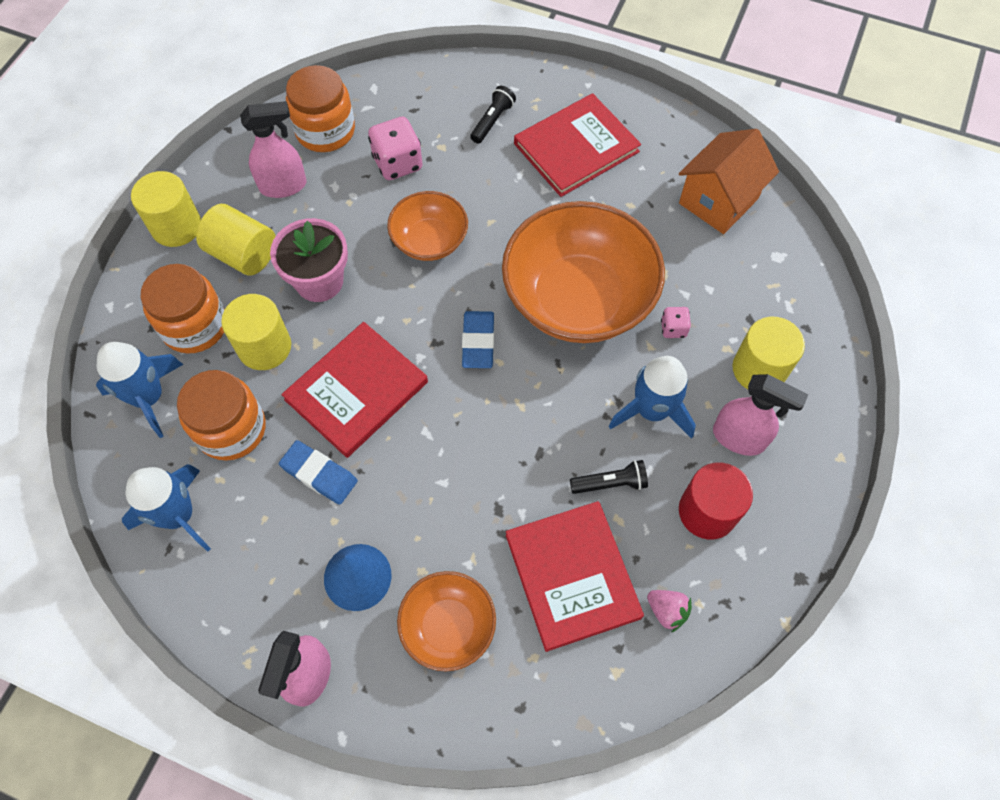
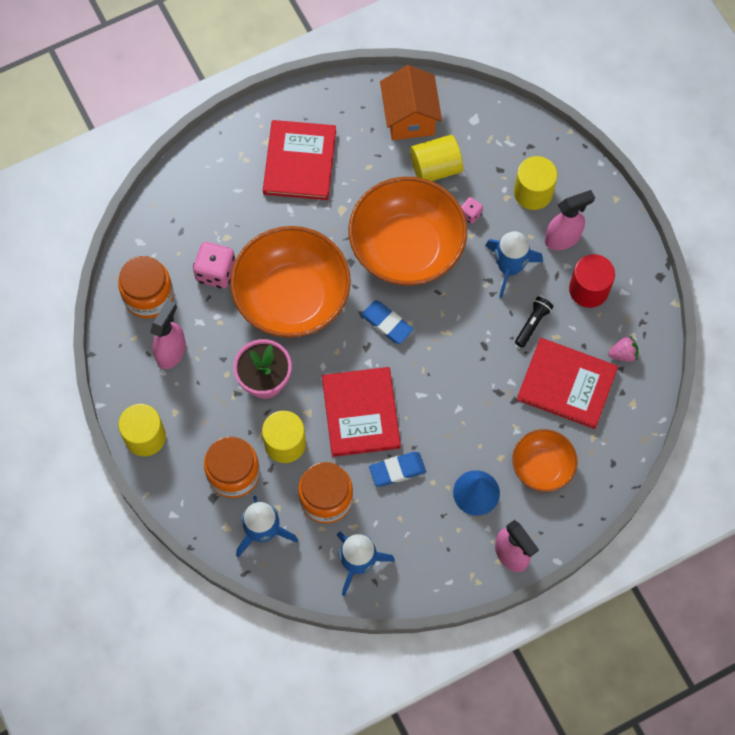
camera: 50 degrees left, 5 degrees up
(243, 254) = (204, 411): yellow cylinder -> yellow cylinder (435, 168)
(429, 241) = (292, 297): orange bowl -> orange bowl, size x1.90
(492, 121) = (234, 193): black flashlight -> none

